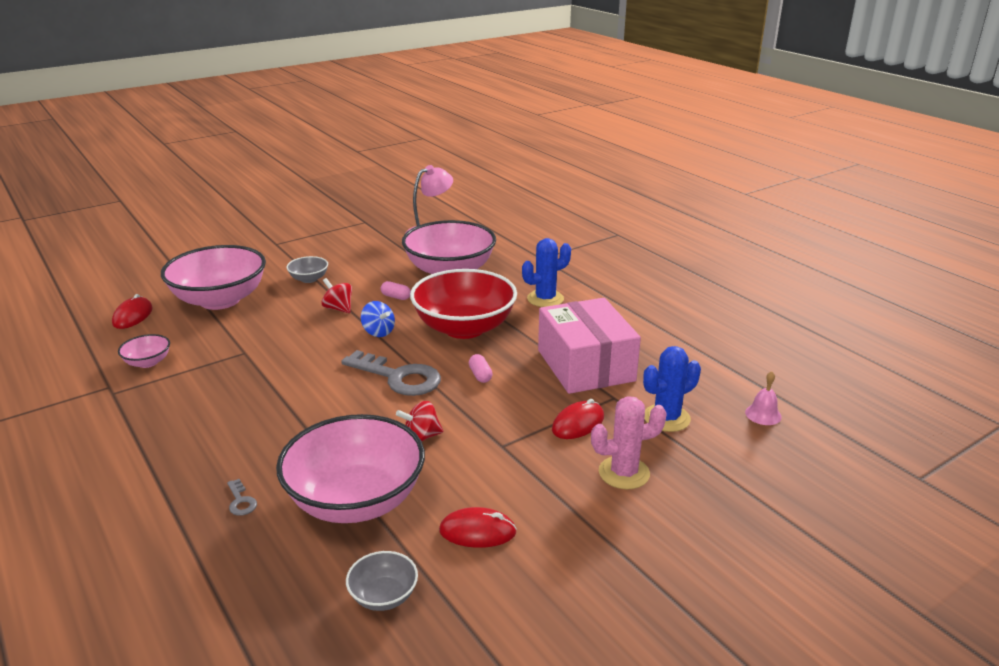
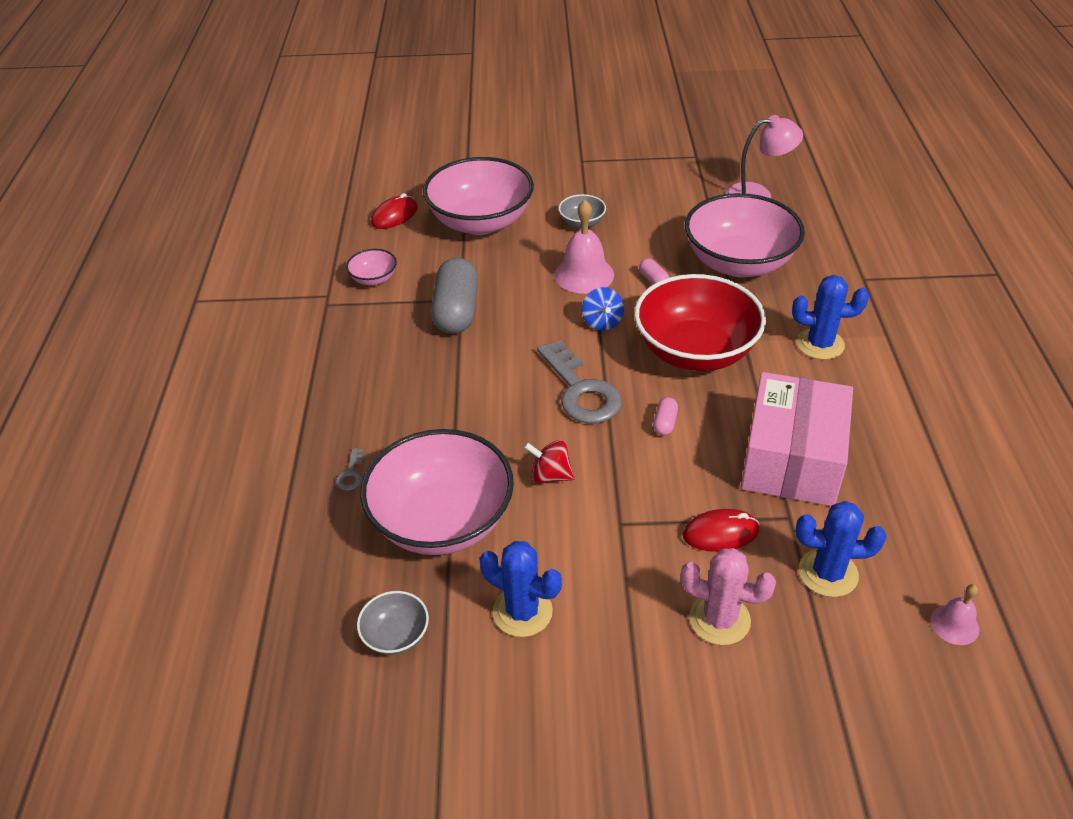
camera: 35 degrees right, 15 degrees up
(247, 361) = (457, 311): none -> grey capsule
(338, 308) = (584, 274): red spinning top -> pink bell
(477, 531) = (522, 611): red mouse -> blue cactus

